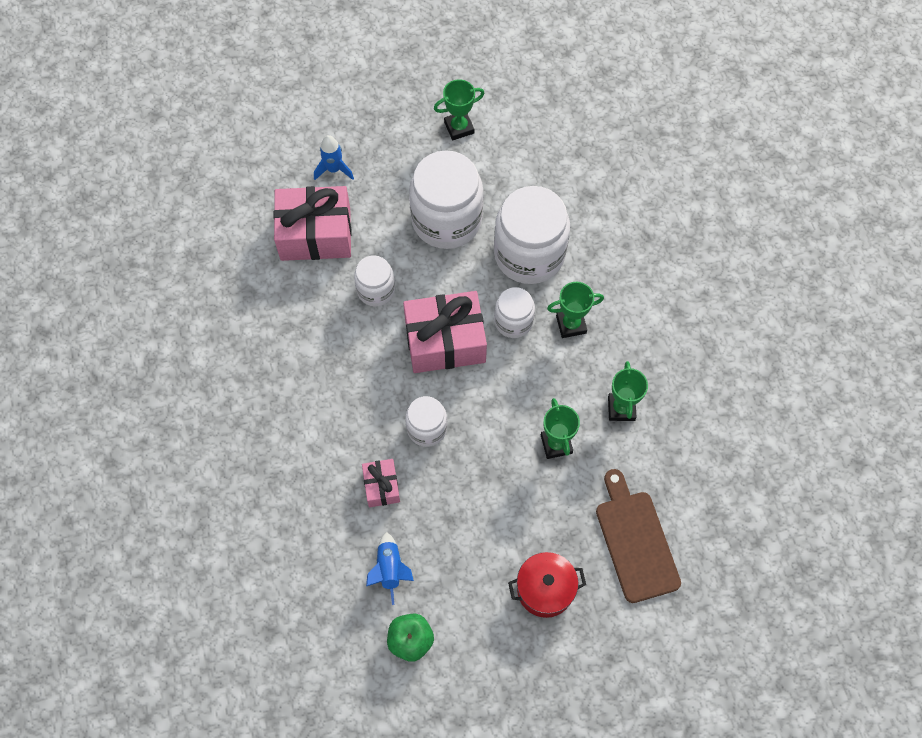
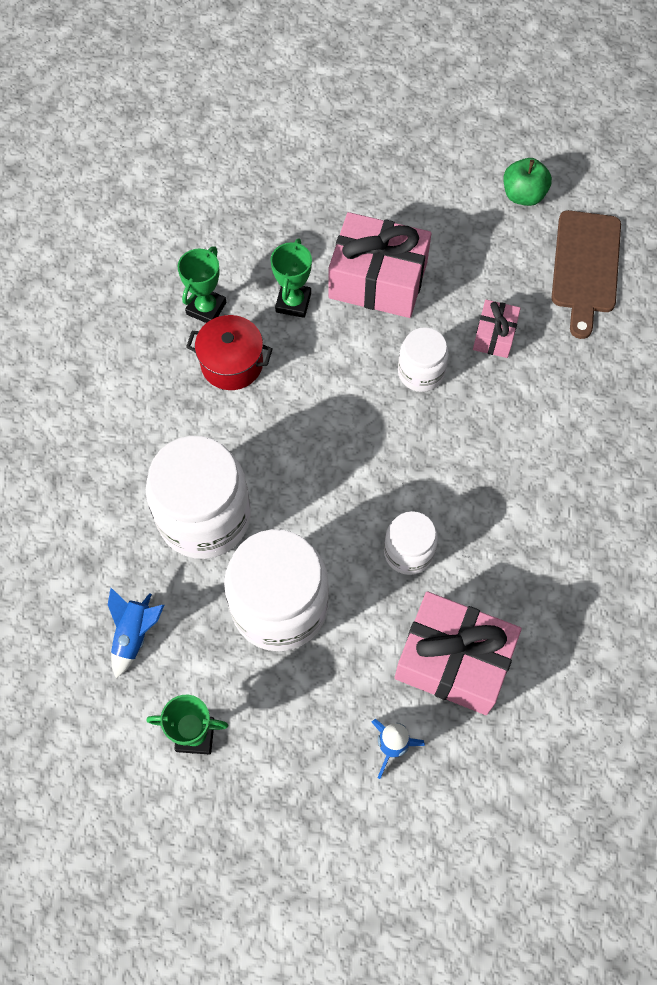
camera: 155 degrees left, 0 degrees up
(390, 569) = (518, 258): blue rocket -> blue rocket (134, 634)
(445, 341) = (356, 456): pink gift -> pink gift (378, 280)
(513, 321) = (267, 445): white jar -> none
(545, 589) = (376, 186): red pot -> red pot (232, 363)
(571, 324) = (205, 415): green trophy -> none
(635, 541) = (268, 190): brown cutting board -> brown cutting board (586, 267)

